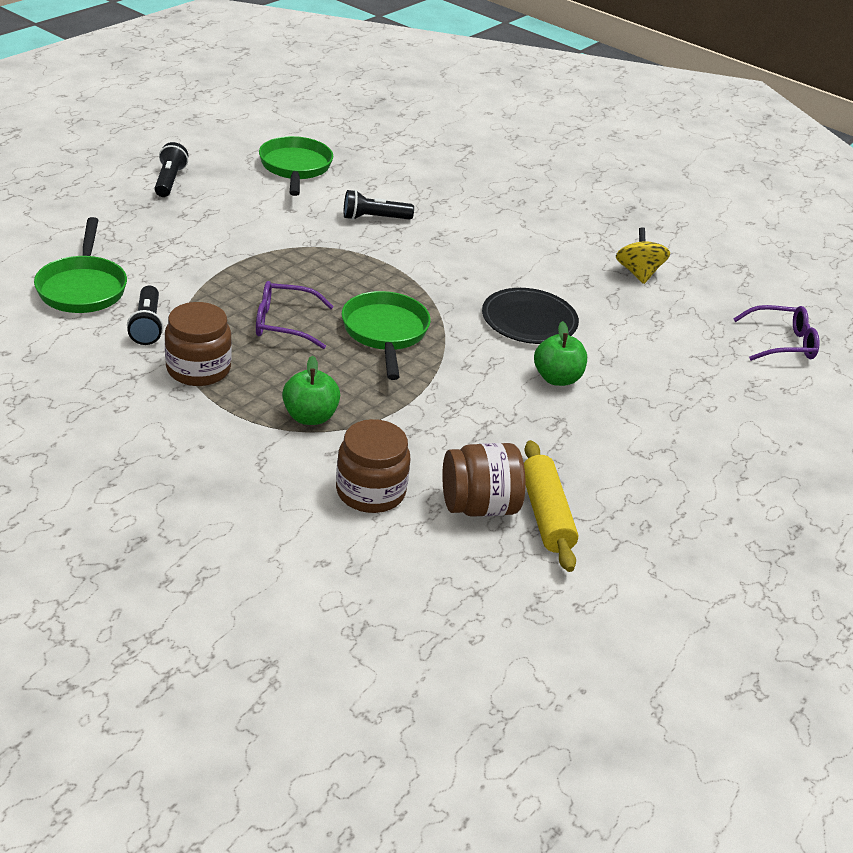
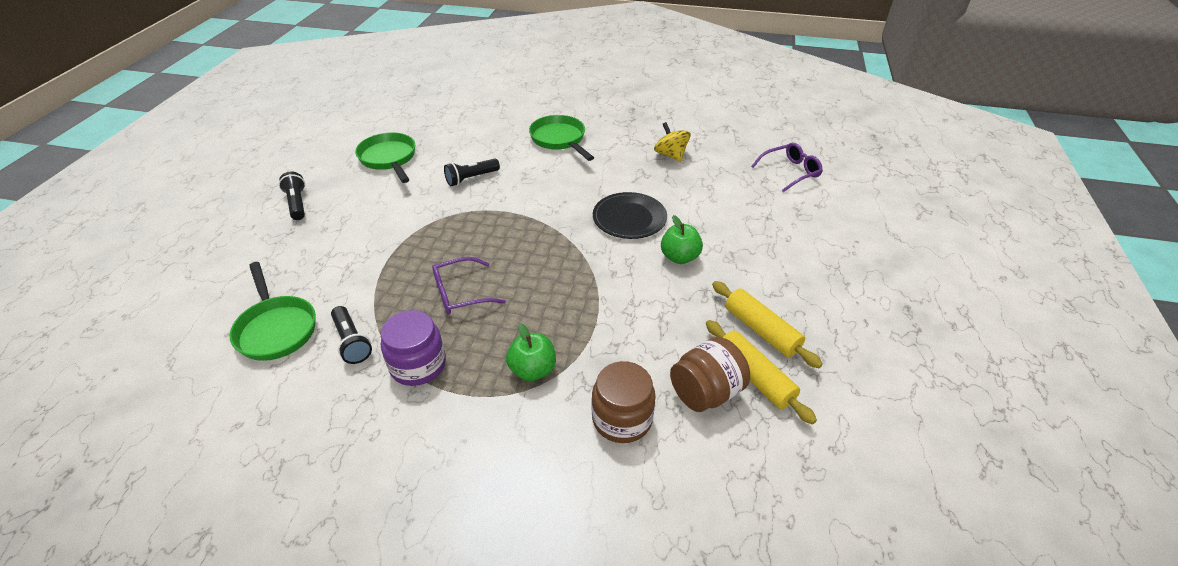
camera: 20 degrees left, 5 degrees up
(198, 369) = (418, 365): brown jar -> purple jar
(385, 333) = (540, 270): green pan -> green pan (559, 139)
(592, 479) = (761, 330): none -> yellow rolling pin

